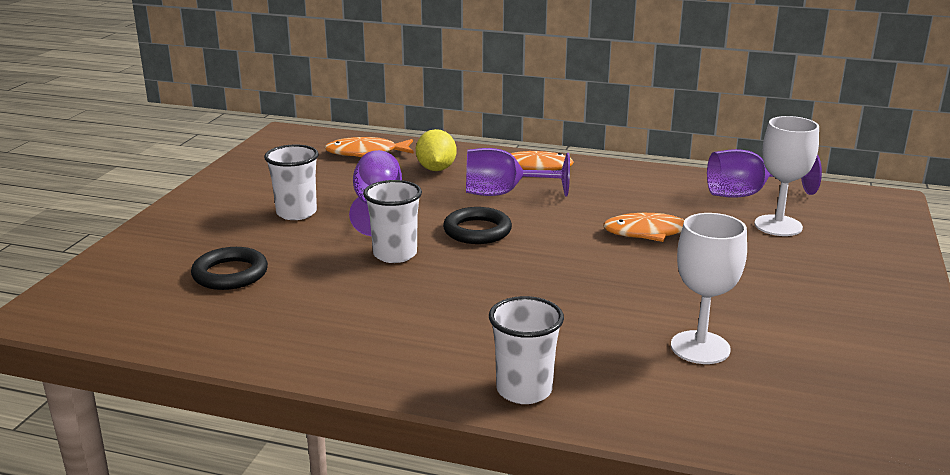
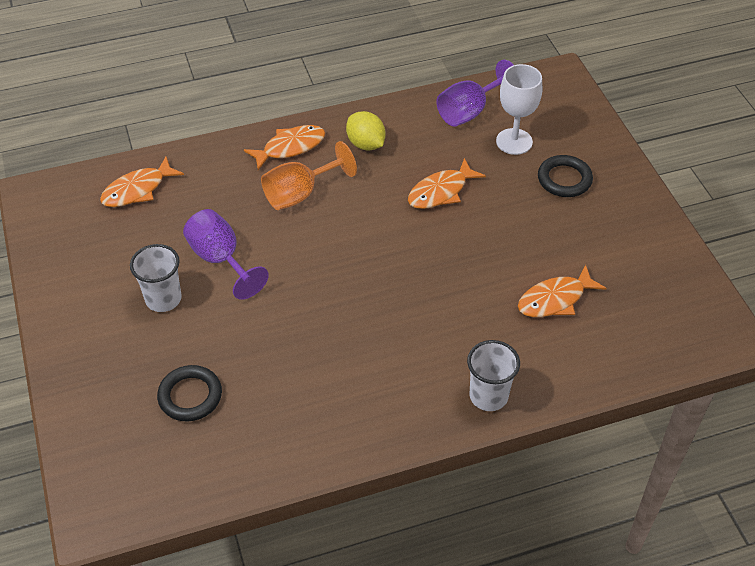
camera: 35 degrees left, 25 degrees up
(395, 254) = (288, 309): white cup -> none
(436, 169) = (218, 185): yellow lemon -> yellow lemon (366, 144)
(477, 231) = (321, 250): black ring -> black ring (564, 179)
(503, 194) = (300, 194): purple goblet -> orange goblet
(700, 347) = (555, 299): white goblet -> orange fish

